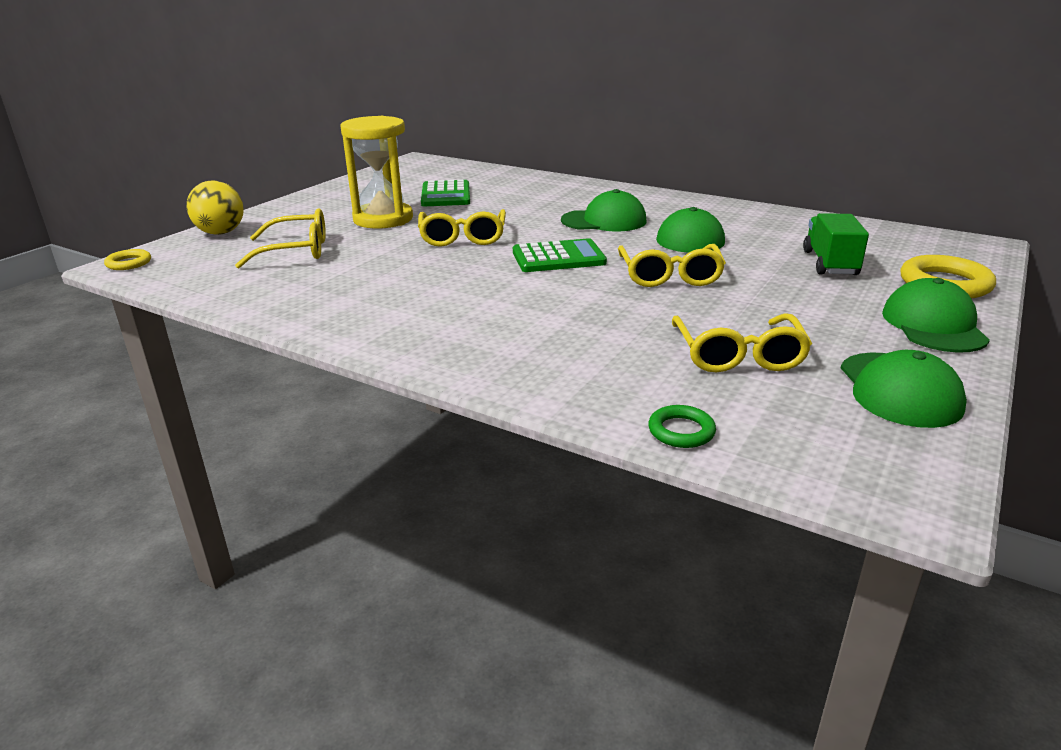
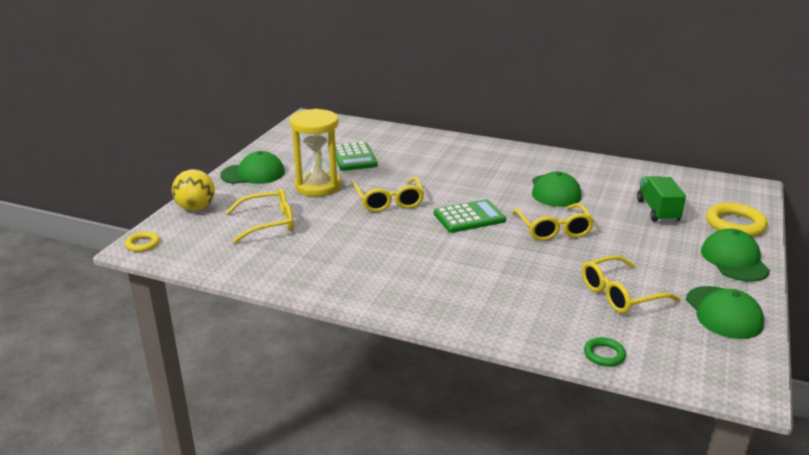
camera: 10 degrees left, 0 degrees up
(604, 221) = (487, 179): green cap -> green cap (253, 174)
(738, 355) = (620, 294): yellow glasses -> yellow glasses turned 75 degrees clockwise

